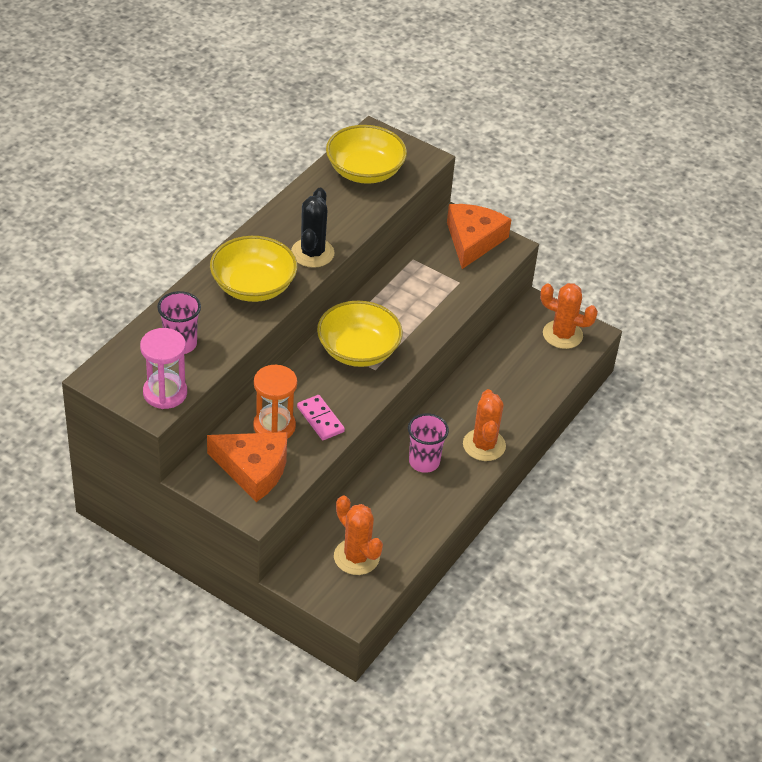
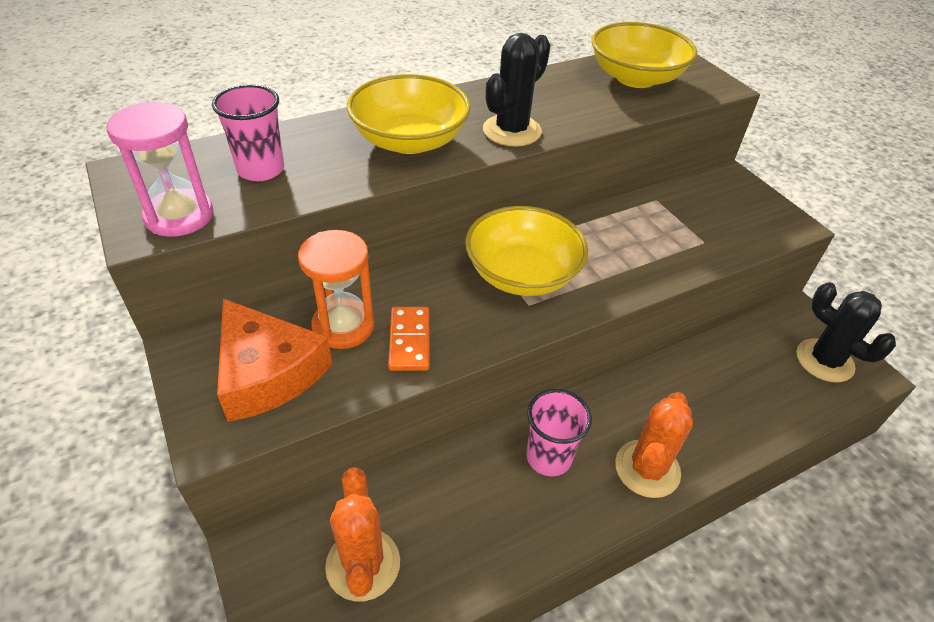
camera: 30 degrees right, 0 degrees up
(320, 419) = (409, 341): pink domino -> orange domino
(473, 240) = (745, 204): orange cheese -> none
(562, 335) = (824, 361): orange cactus -> black cactus

